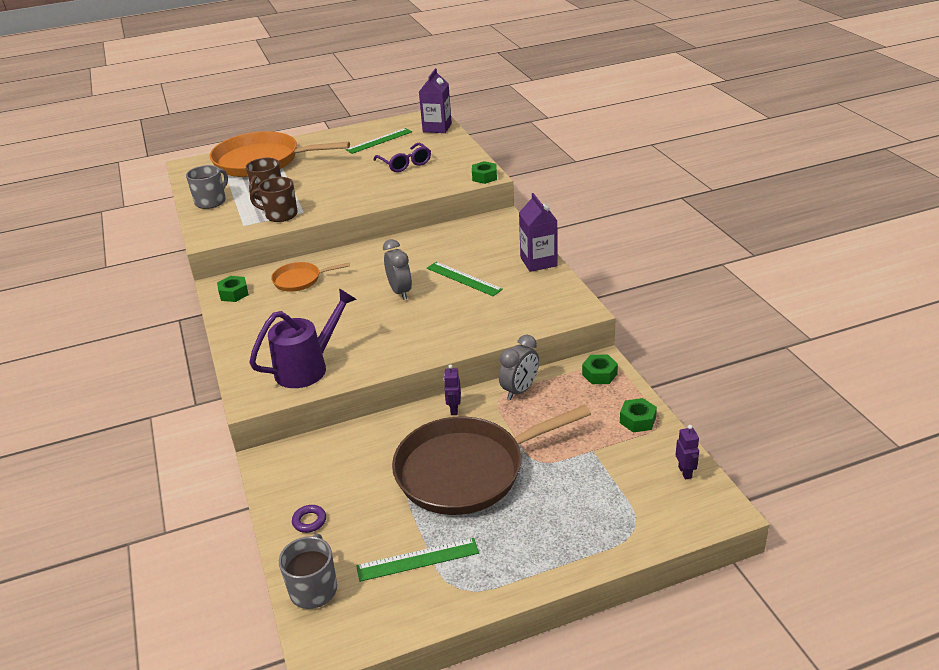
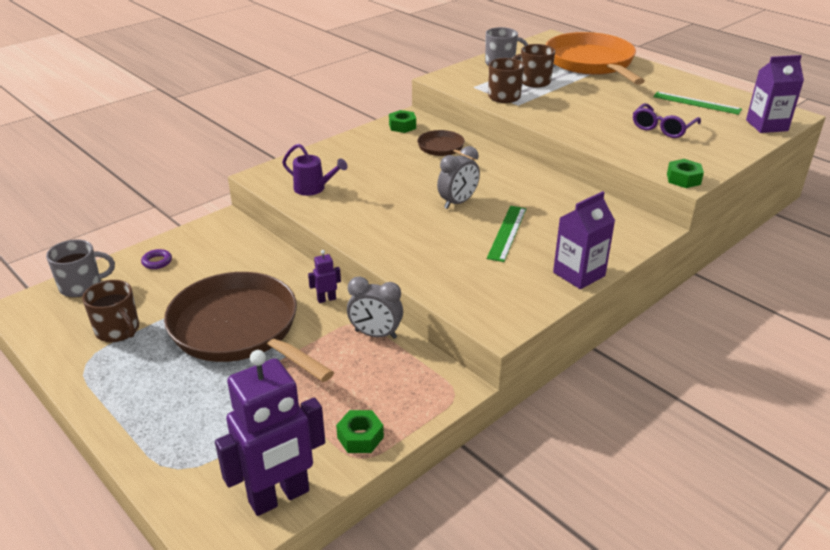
camera: 65 degrees right, 0 degrees up
(299, 280) = (442, 148): orange pan -> brown pan
(308, 367) = (313, 189): purple watering can -> purple watering can, size x0.64
(417, 560) = (118, 330): green ruler -> brown mug
(599, 374) = (432, 388): green nut -> none
(685, 472) = (279, 497): purple robot -> purple robot, size x2.43

